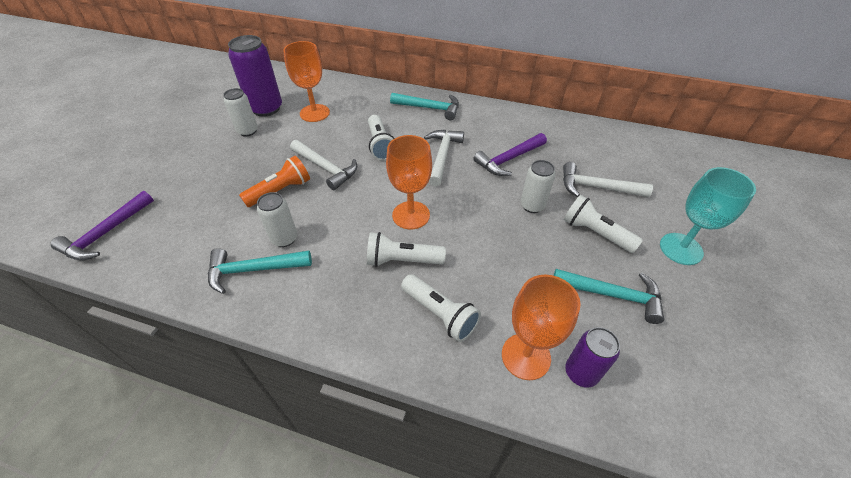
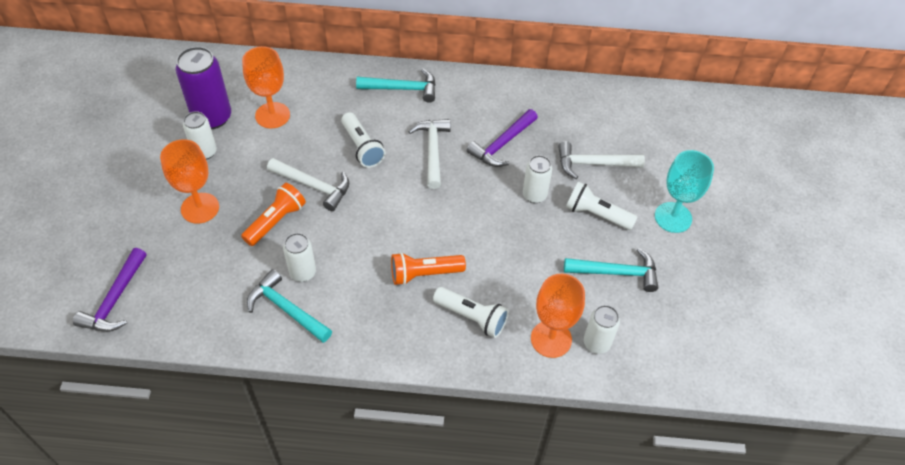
camera: 15 degrees left, 5 degrees up
(253, 270) = (286, 309): turquoise hammer -> turquoise hammer turned 60 degrees clockwise
(402, 260) = (424, 274): white flashlight -> orange flashlight
(411, 215) = (419, 226): orange goblet -> orange goblet (200, 208)
(581, 372) = (596, 343): purple can -> white can

